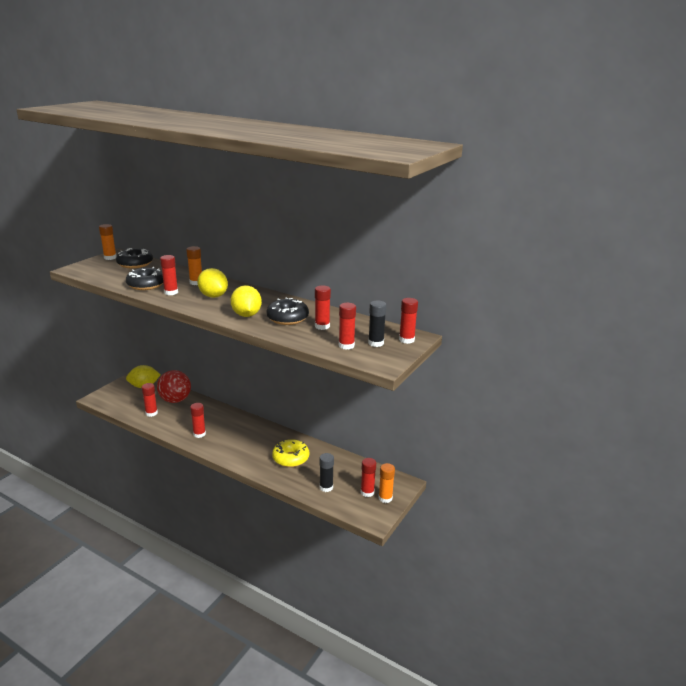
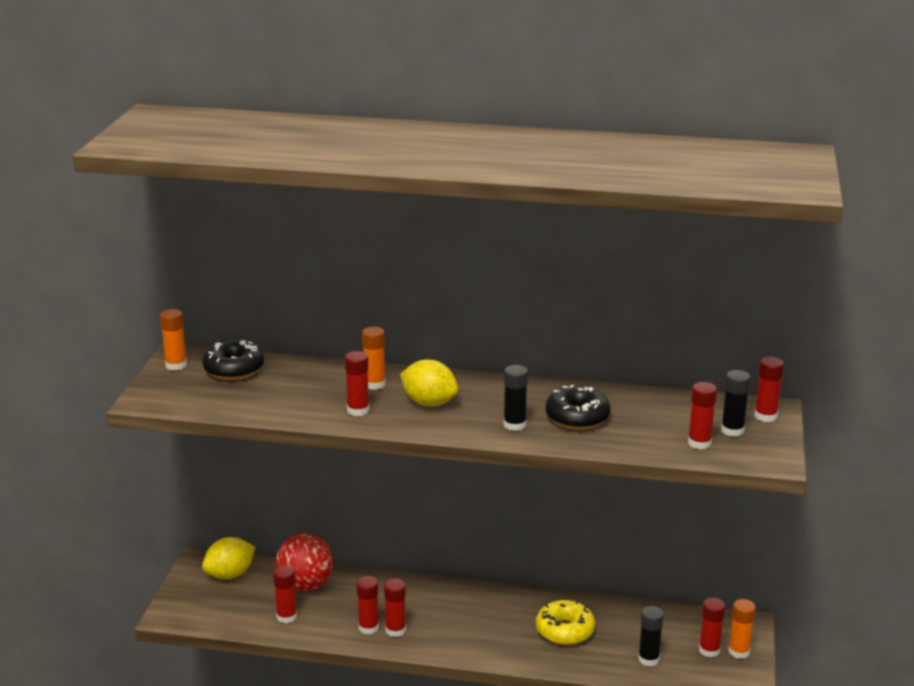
camera: 20 degrees left, 0 degrees up
(146, 285) = (302, 405): black donut -> none
(246, 315) = (514, 425): yellow lemon -> black glue stick
(322, 326) = (637, 420): red glue stick -> red glue stick (368, 627)

